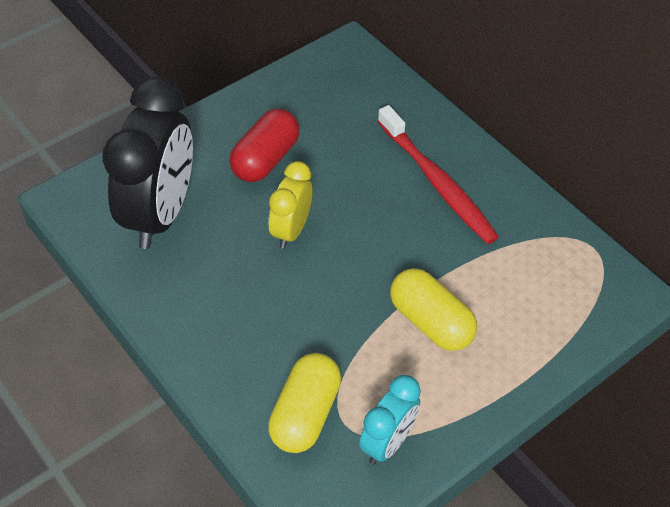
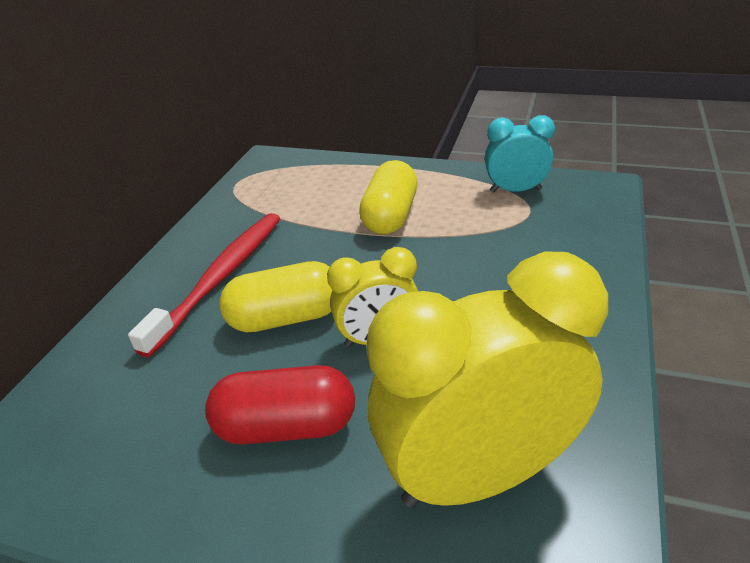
camera: 120 degrees left, 15 degrees down
(160, 214) = (478, 475): black clock -> yellow clock
(305, 414) = (551, 230): yellow capsule -> yellow capsule (286, 318)

